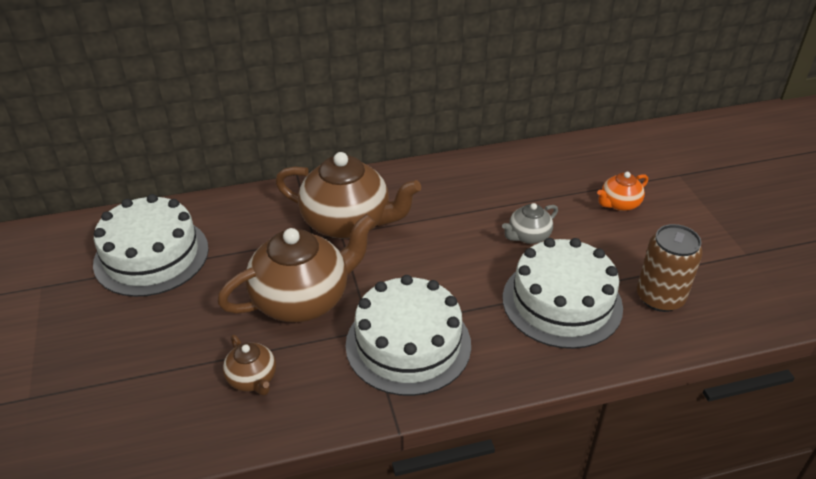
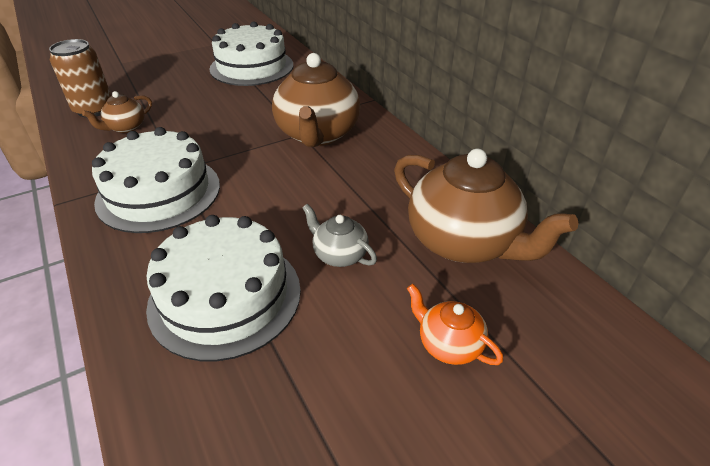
camera: 75 degrees right, 0 degrees up
(302, 299) = (213, 131): brown teapot -> brown teapot (463, 242)
(660, 297) = (246, 408): brown can -> brown can (94, 109)

